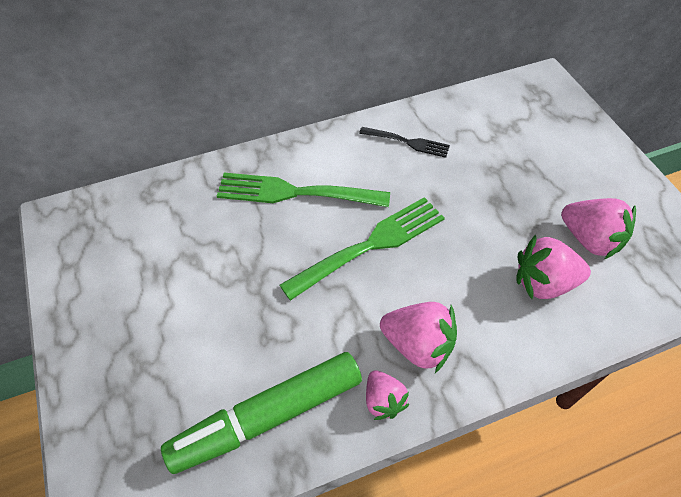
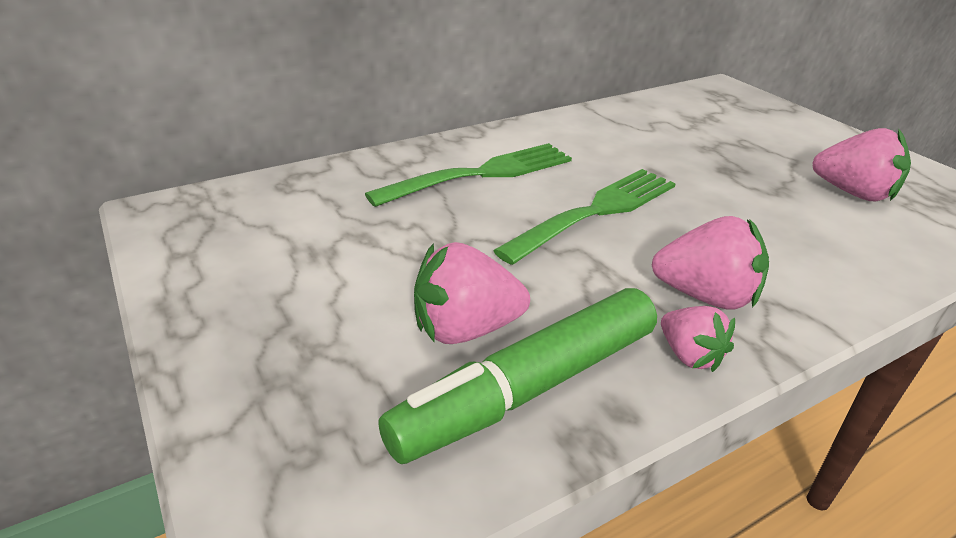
camera: 10 degrees left, 20 degrees down
(295, 192) = (481, 174): green fork -> green fork turned 150 degrees clockwise
(407, 142) = (599, 132): black fork -> none
(543, 283) = (826, 230): pink strawberry -> pink strawberry (465, 329)

